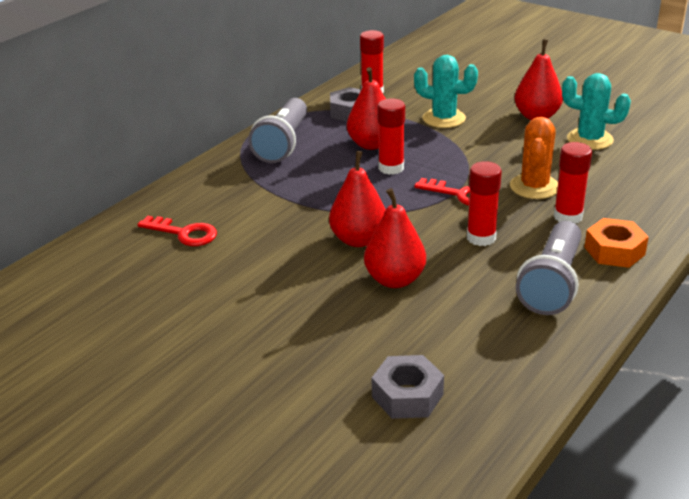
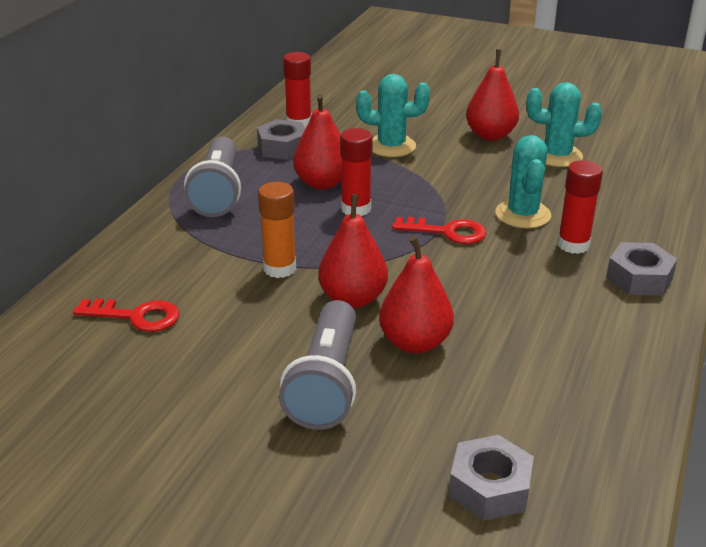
camera: 15 degrees left, 0 degrees up
(309, 209) = (279, 268): none -> orange glue stick
(481, 238) = (491, 280): red glue stick -> none
(534, 187) = (523, 214): orange cactus -> turquoise cactus
(552, 283) = (591, 324): grey flashlight -> grey flashlight (326, 383)
(614, 251) = (639, 278): orange nut -> grey nut

